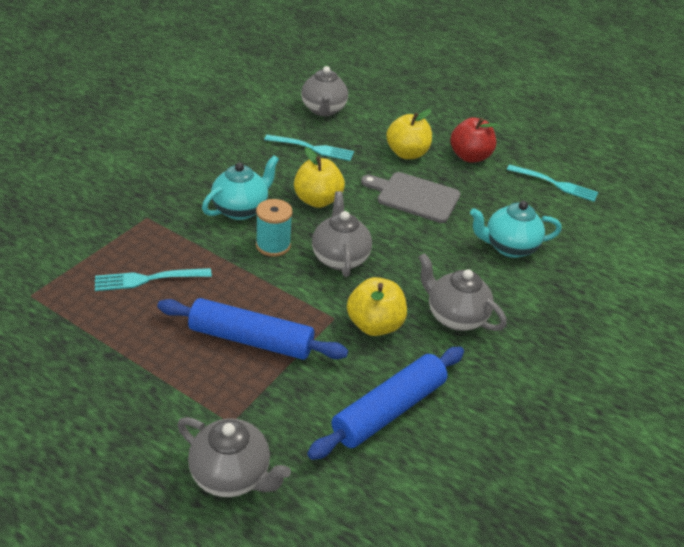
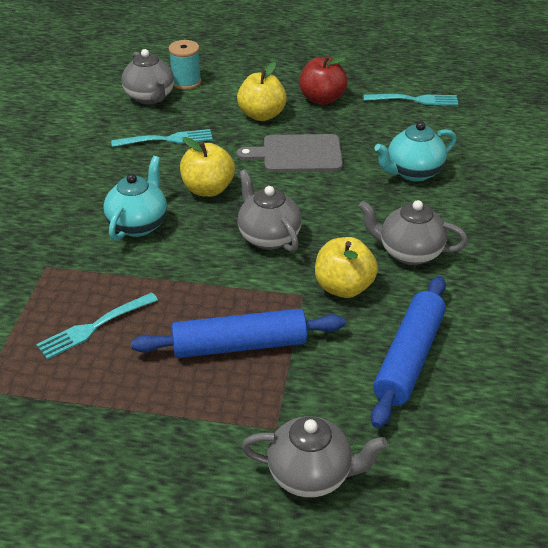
camera: 20 degrees left, 0 degrees up
(273, 245) = (196, 248): turquoise spool -> turquoise spool (186, 82)

